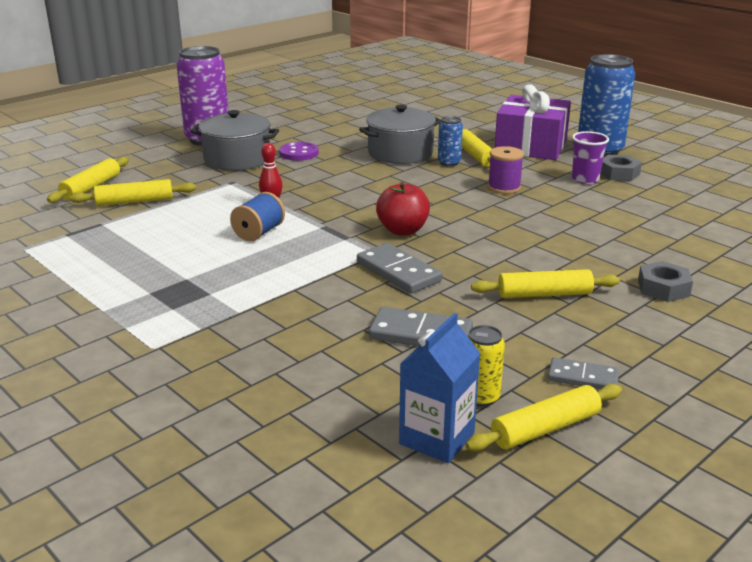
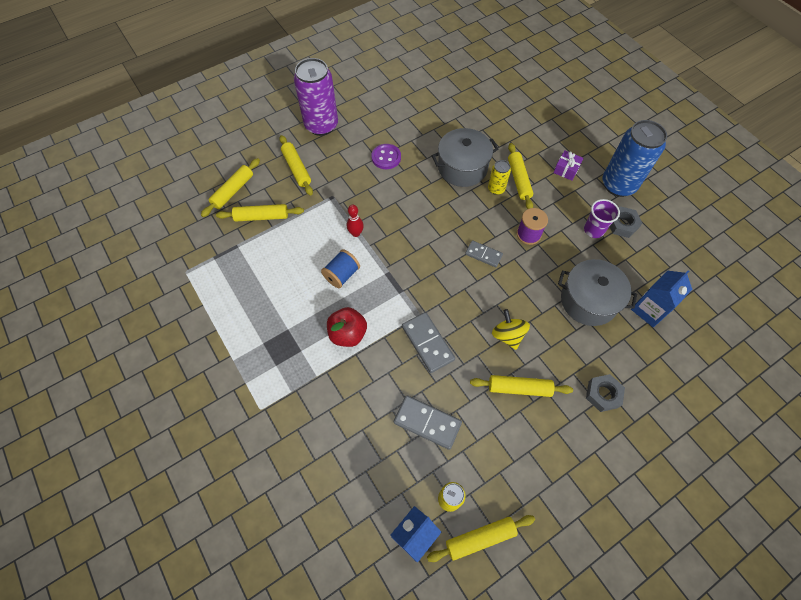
camera: 10 degrees right, 35 degrees up
(179, 167) = (297, 169): none -> yellow rolling pin
(237, 159) = (339, 161): grey pot -> grey pot (588, 301)
(403, 230) = (441, 287): red apple -> red apple (348, 334)
(449, 163) = (496, 189): blue can -> yellow can
(509, 257) = (508, 335): none -> yellow spinning top
(531, 146) = (566, 170): purple gift -> purple gift, size x0.42
(582, 377) = (517, 490): grey domino -> grey domino (483, 255)
(687, 224) = (649, 310): none -> blue carton

